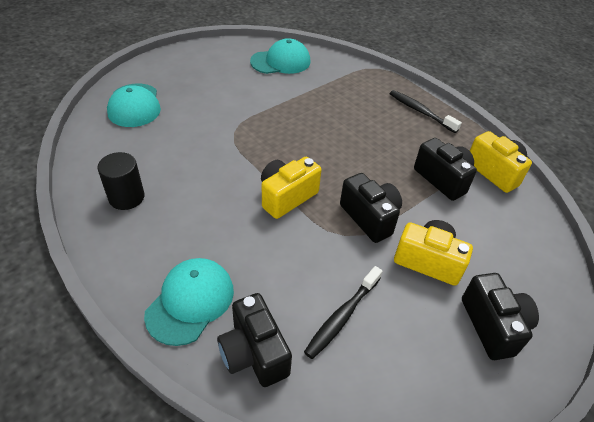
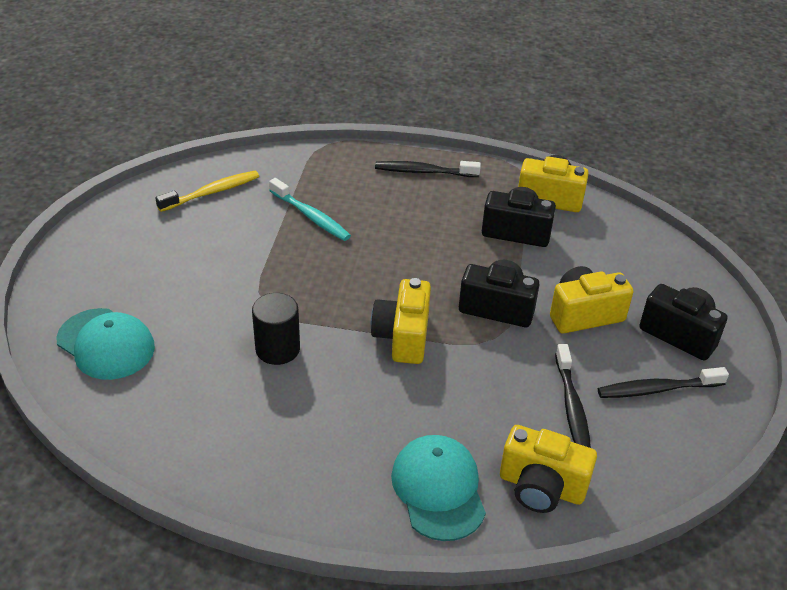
camera: 40 degrees left, 5 degrees down
(126, 197) = (244, 445): black cylinder -> black cylinder (277, 349)
(254, 353) = (541, 487): black camera -> yellow camera
(281, 61) = (212, 192): turquoise cap -> yellow toothbrush
(318, 101) = (311, 216): none -> turquoise toothbrush
(424, 352) = (657, 389): none -> black toothbrush

